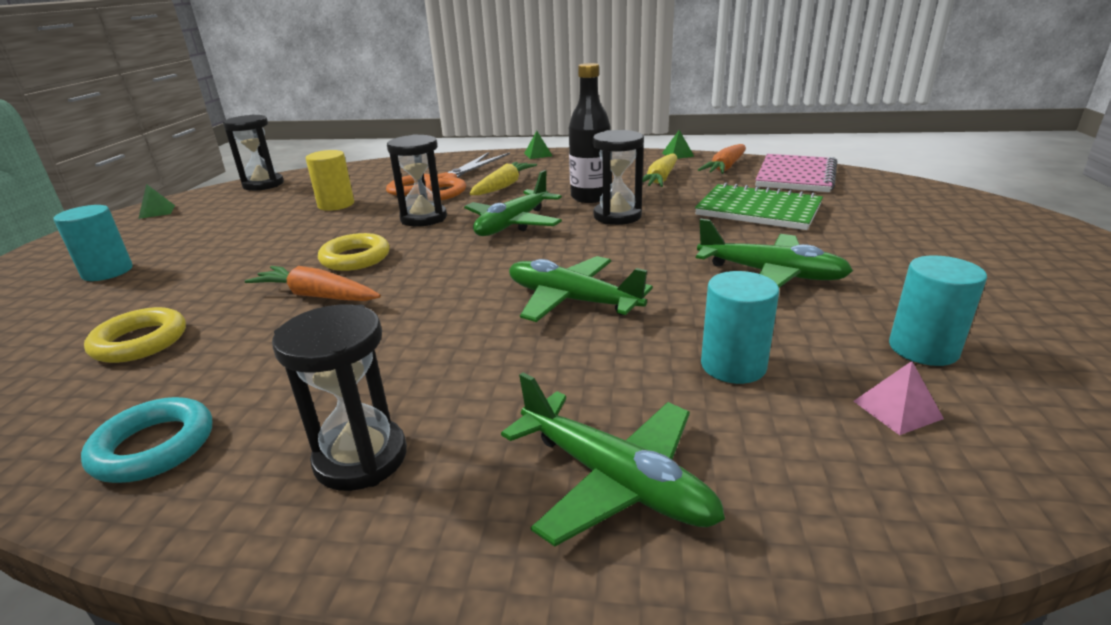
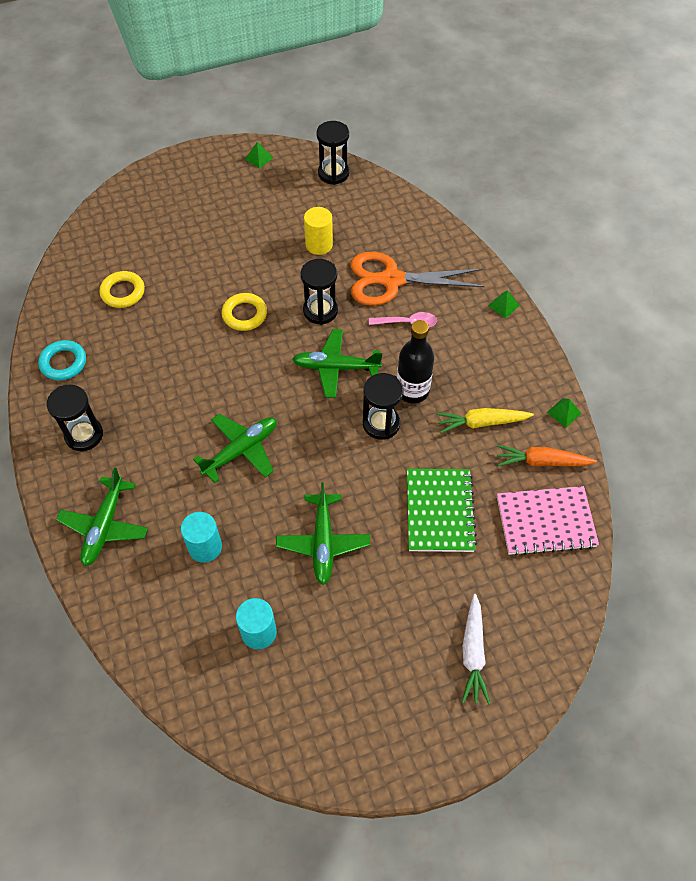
camera: 60 degrees right, 30 degrees up
(107, 272) = (176, 213): turquoise cylinder -> none
(317, 296) = (193, 329): orange carrot -> none
(503, 186) = (407, 323): yellow carrot -> pink spoon
(572, 300) = (241, 450): green plane -> green plane turned 45 degrees clockwise
(897, 409) = (194, 622): pink pyramid -> none
(959, 225) = (473, 653): none -> white carrot

